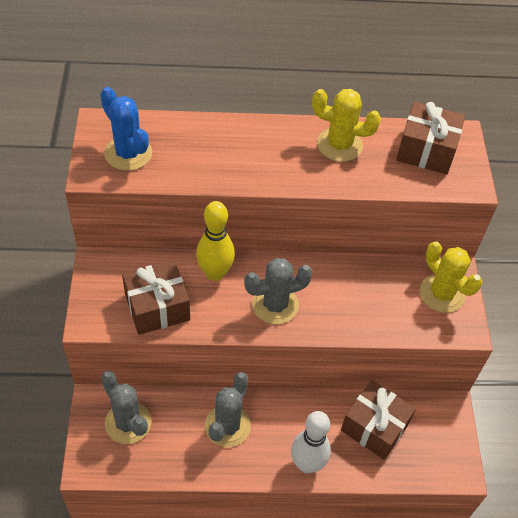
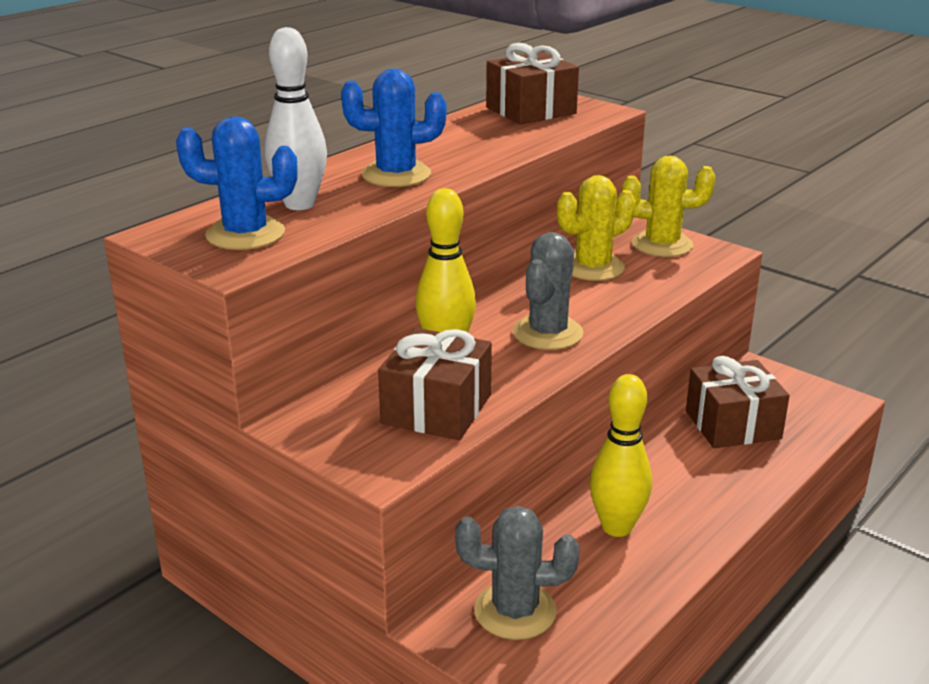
camera: 45 degrees left, 25 degrees down
(227, 426) = (617, 527): grey cactus -> yellow bowling pin
(259, 157) = (396, 175): none -> blue cactus
(307, 464) = (735, 493): white bowling pin -> white bowling pin (299, 204)
(339, 145) = (453, 138): yellow cactus -> yellow cactus (592, 267)

